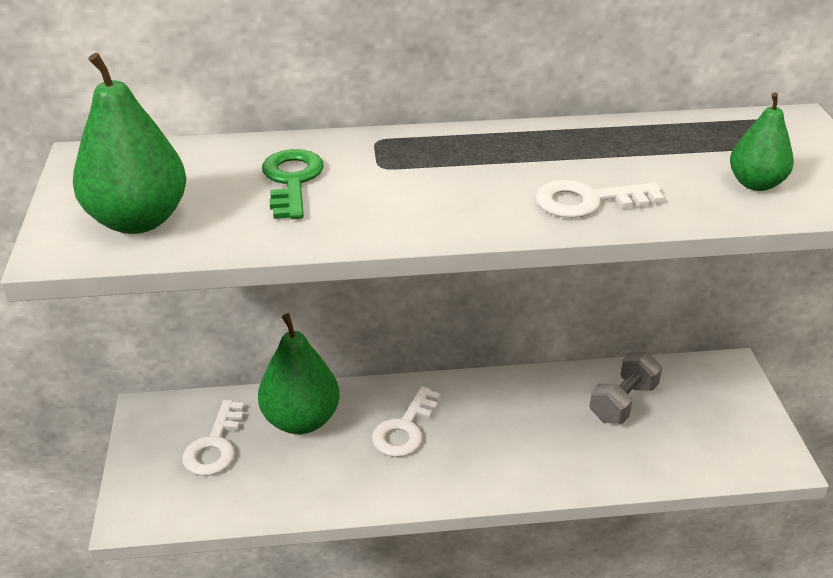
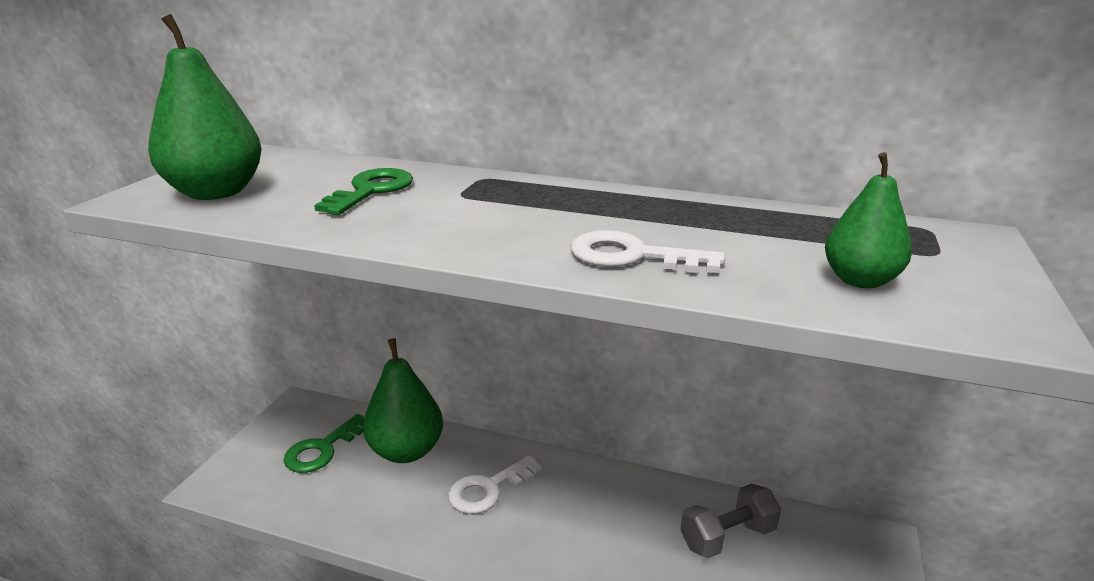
camera: 25 degrees right, 10 degrees down
(215, 445) = (322, 449): white key -> green key

